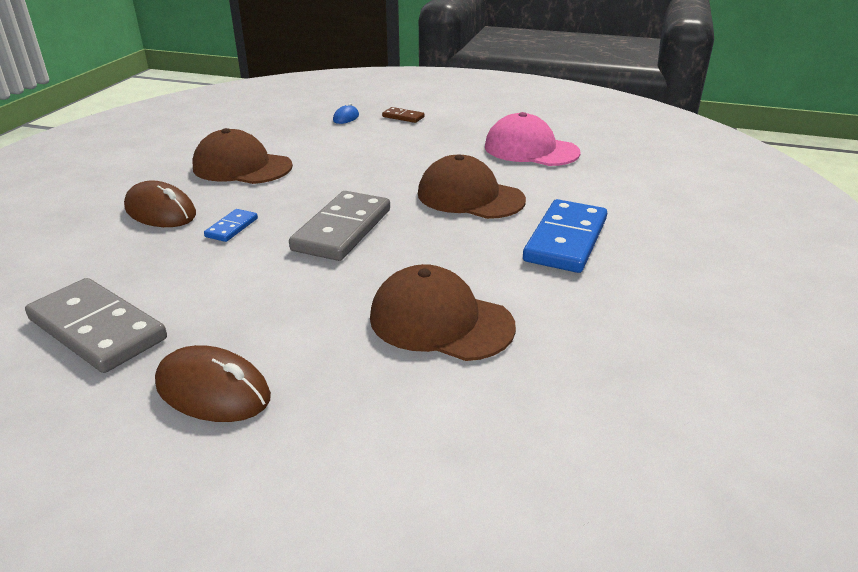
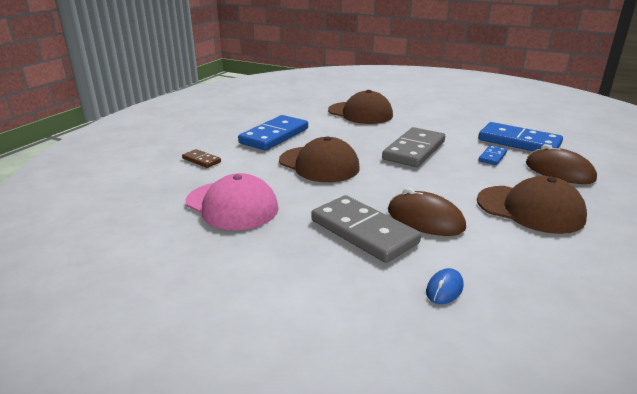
camera: 170 degrees left, 5 degrees down
(97, 329) = (520, 120): grey domino -> grey domino (363, 231)
(163, 262) = (519, 142): none -> blue domino
(213, 390) = (451, 104): brown mouse -> brown mouse (425, 219)
(403, 117) = (358, 281): brown domino -> brown domino (201, 160)

